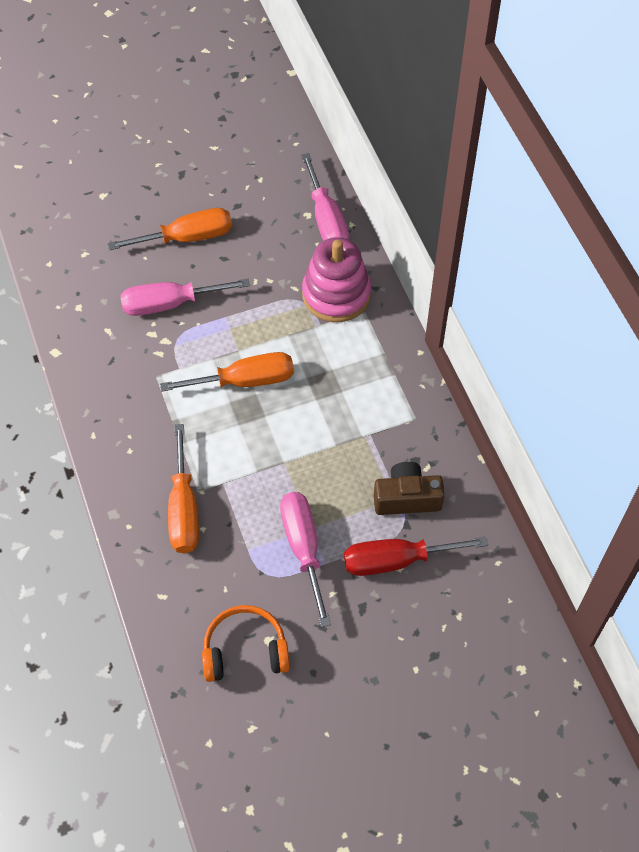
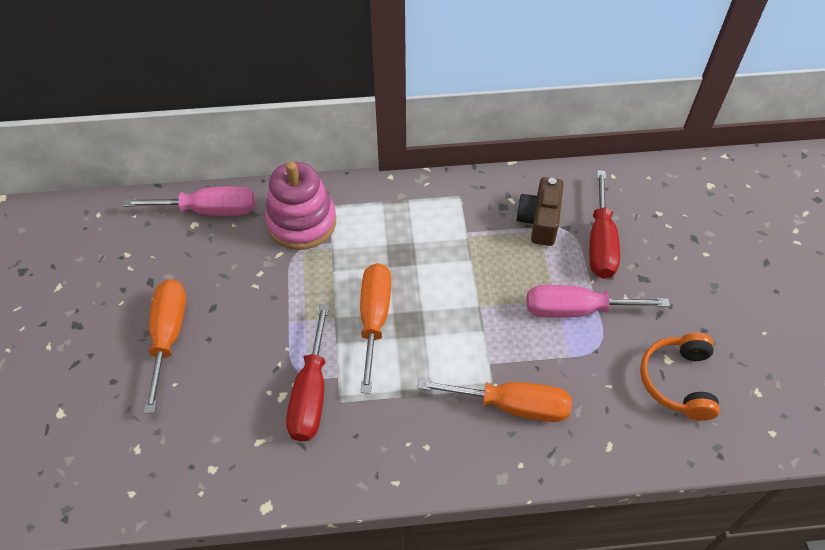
camera: 75 degrees left, 5 degrees down
(159, 353) = (311, 393): none -> red screwdriver
(170, 304) = (250, 370): pink screwdriver -> none

